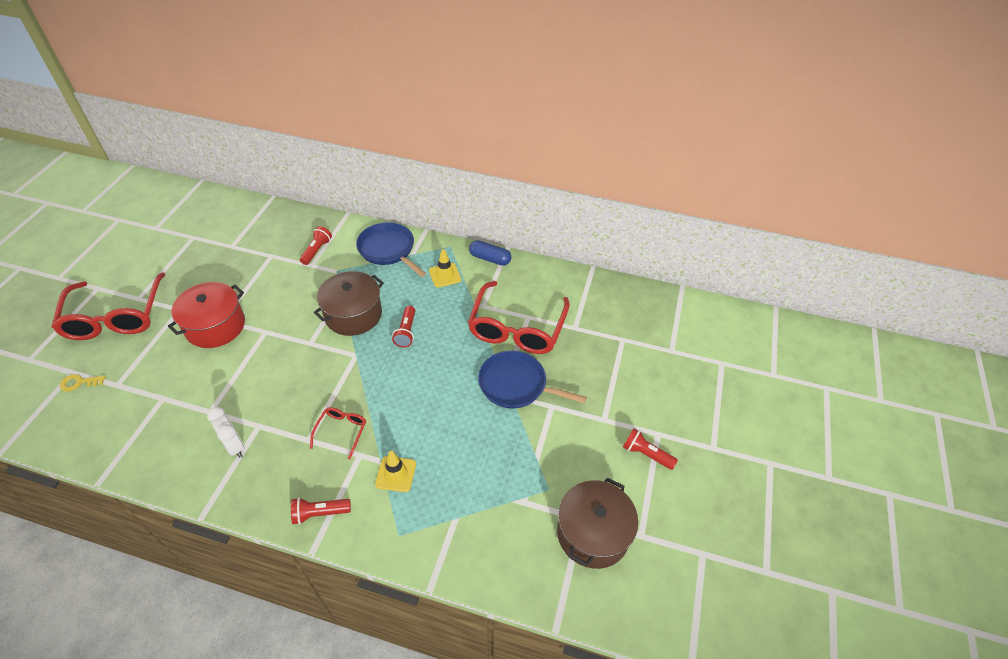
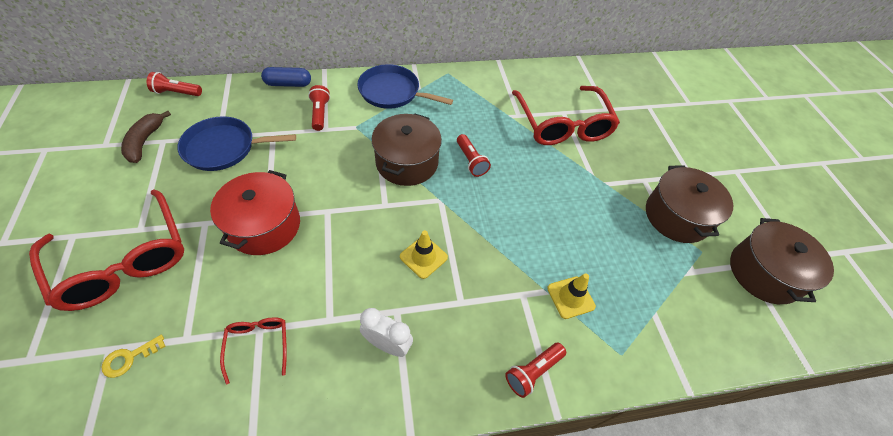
camera: 30 degrees left, 5 degrees up
(181, 234) = (145, 142): none -> brown banana
(341, 431) = (487, 279): red glasses -> red glasses (258, 345)
(445, 275) = (464, 99): yellow traffic cone -> yellow traffic cone (423, 257)
(490, 259) = (491, 73): blue capsule -> blue capsule (288, 84)
(516, 385) = (602, 173): blue pan -> blue pan (224, 148)
(553, 450) = (677, 216): none -> brown pot
(646, 454) = (743, 190): red flashlight -> red flashlight (177, 93)

